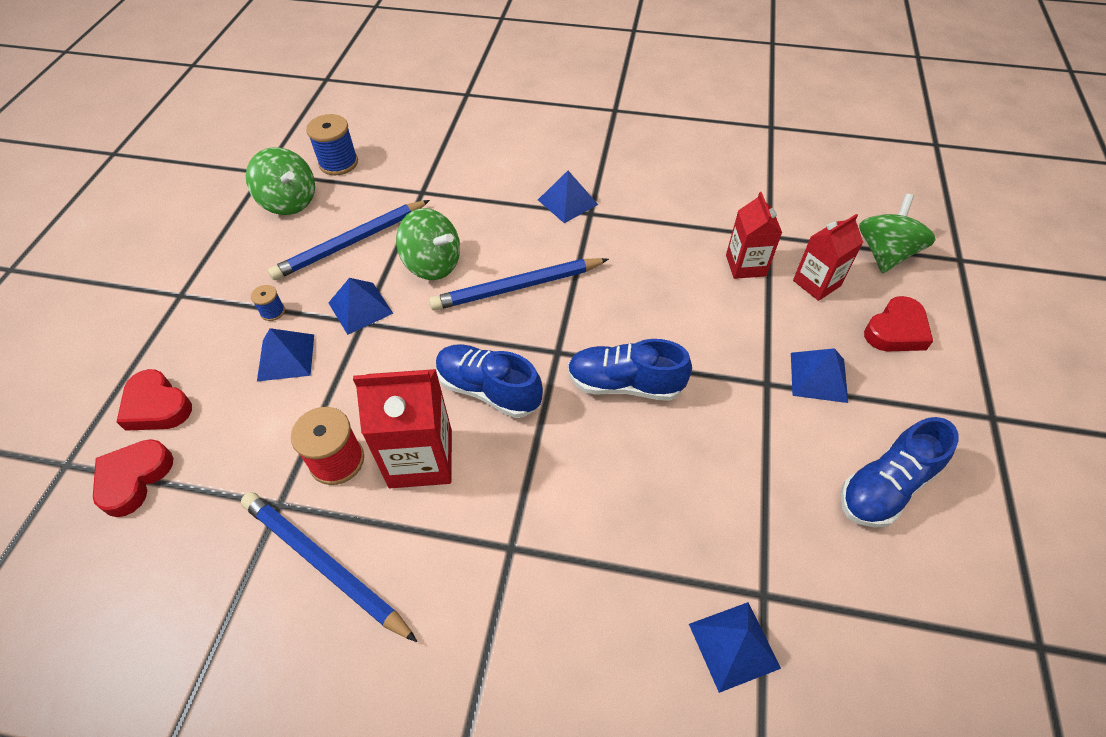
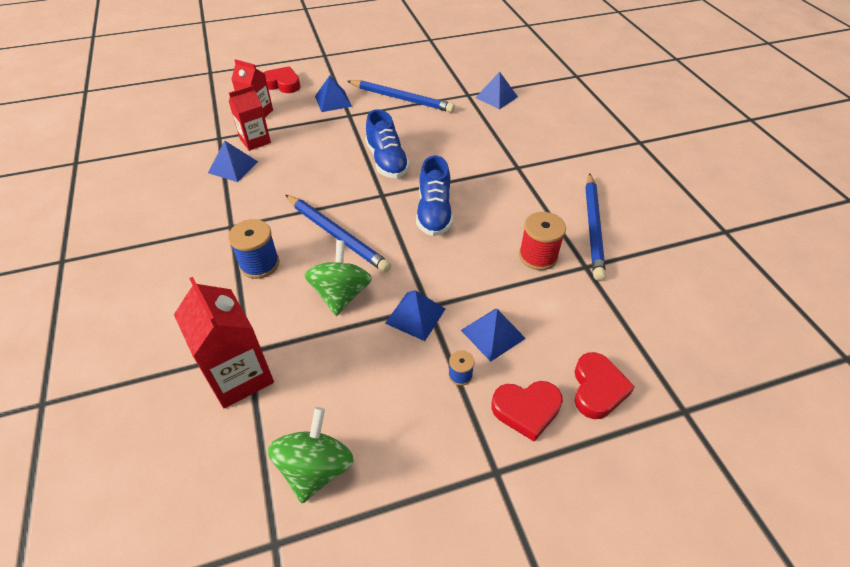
camera: 120 degrees left, 5 degrees down
(134, 479) = (648, 355): red heart -> red heart (526, 410)
(338, 163) = (226, 462): blue spool -> blue spool (259, 264)
(351, 243) = (347, 368): blue pencil -> blue pencil (401, 99)
(421, 458) = (503, 220): red carton -> red carton (239, 376)
(567, 202) = (222, 243): blue pyramid -> blue pyramid (233, 167)
(885, 254) = (217, 95): green spinning top -> none
(885, 487) = (387, 75): blue shoe -> none

